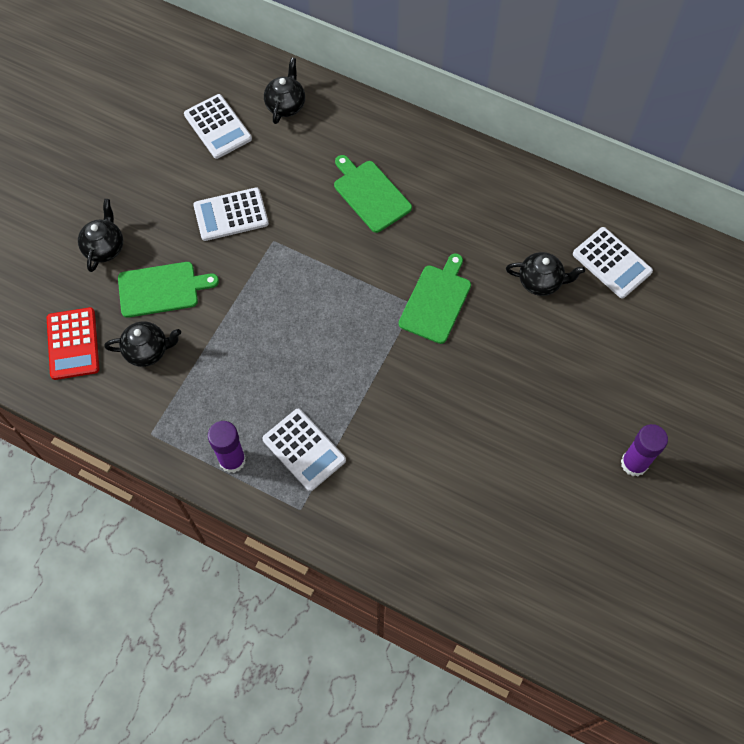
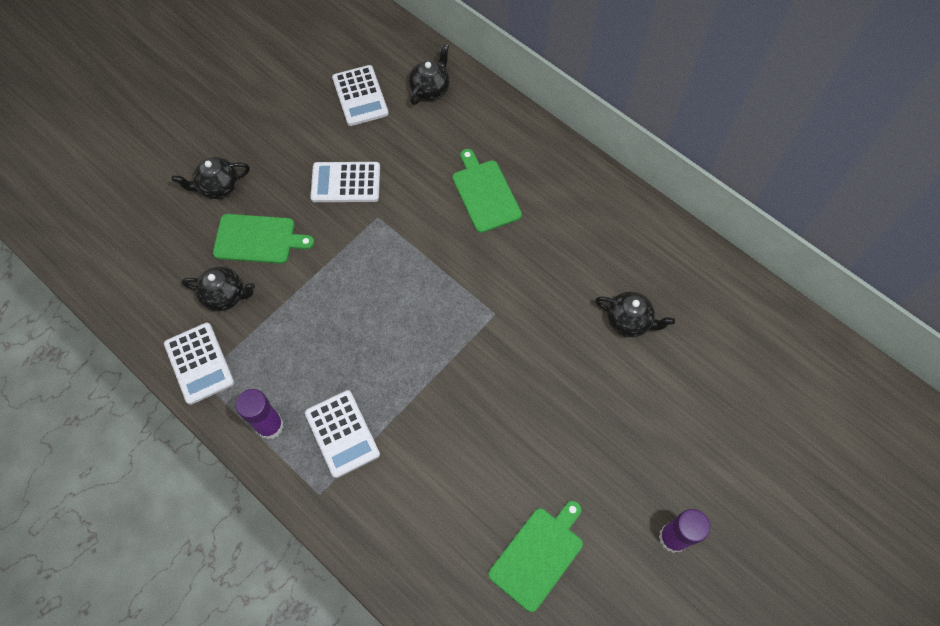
camera: 15 degrees right, 0 degrees up
(73, 344) = (159, 272): red calculator -> none
(105, 248) = (218, 187): black teapot -> black teapot turned 135 degrees counterclockwise
(436, 301) = (518, 315): green cutting board -> green cutting board (538, 555)
(612, 263) = (707, 319): white calculator -> white calculator (199, 363)

